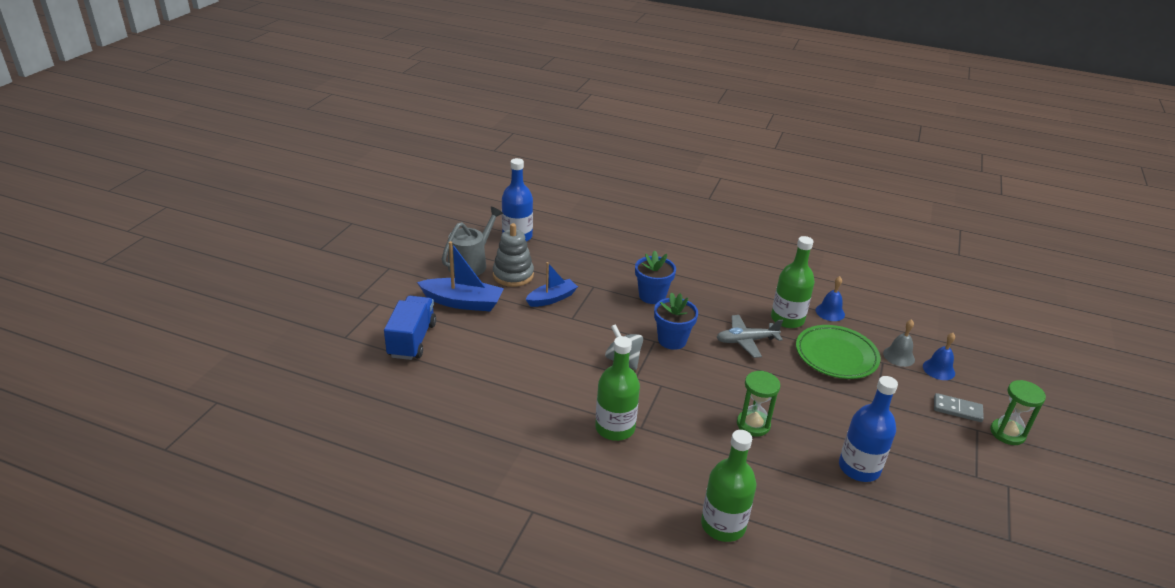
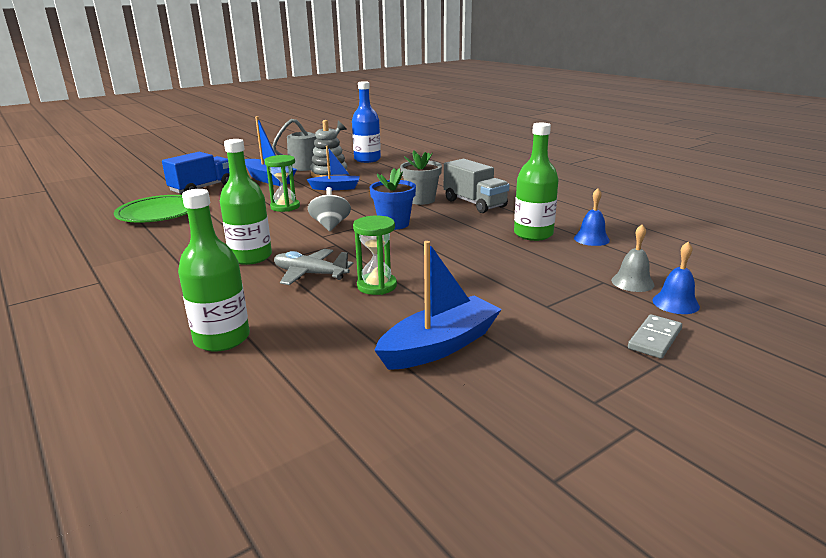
camera: 35 degrees right, 10 degrees down
(652, 296) = (421, 200): blue flower pot -> grey flower pot
(701, 288) = (474, 203): none -> grey truck
(746, 341) = (465, 238): grey plane -> grey plane (310, 274)
(836, 356) = (550, 266): green plate -> green plate (159, 214)
(859, 468) = (439, 346): blue bottle -> blue boat
(957, 409) = (655, 339): grey domino -> grey domino turned 75 degrees clockwise
(1007, 433) = (708, 379): green hourglass -> green hourglass (285, 207)

